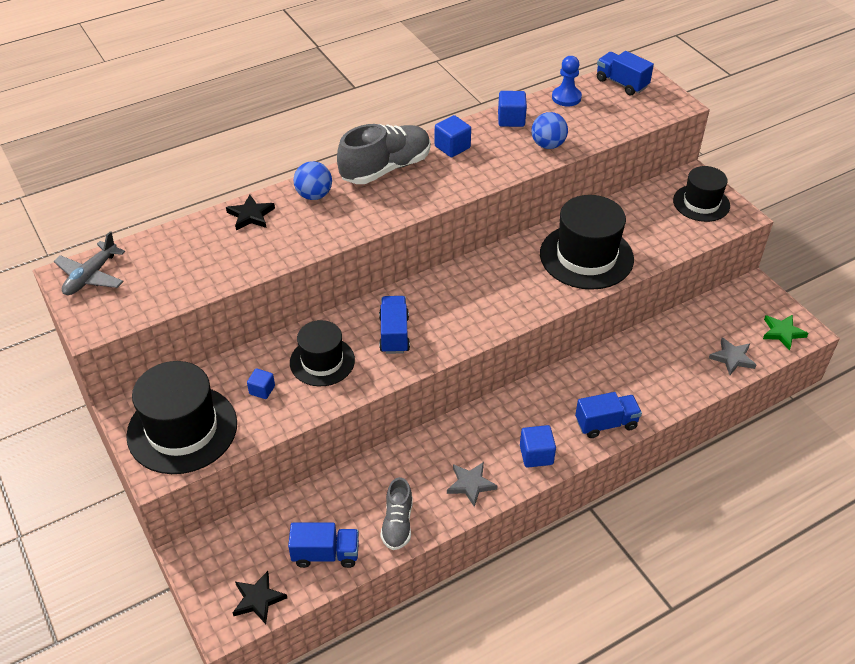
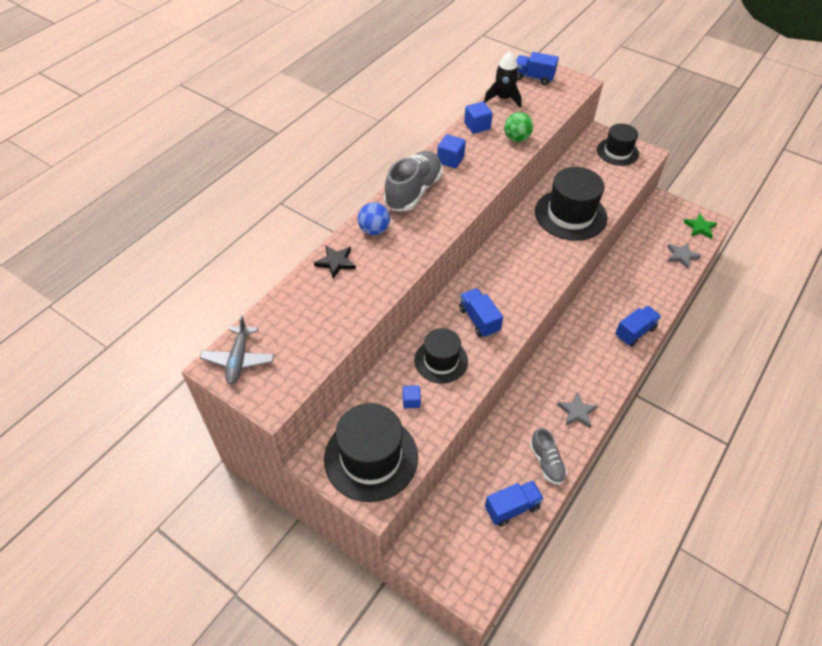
camera: 25 degrees left, 5 degrees up
(258, 599) = (486, 565): black star -> none
(536, 455) = (605, 372): blue cube -> none
(548, 145) = (516, 138): blue ball -> green ball
(566, 97) = (503, 98): blue pawn -> black rocket

